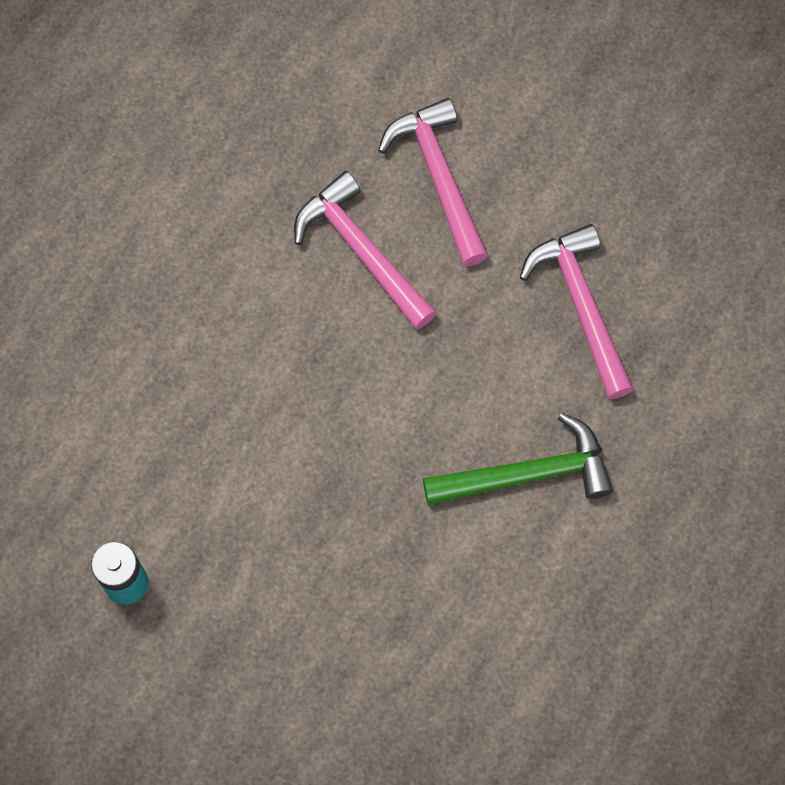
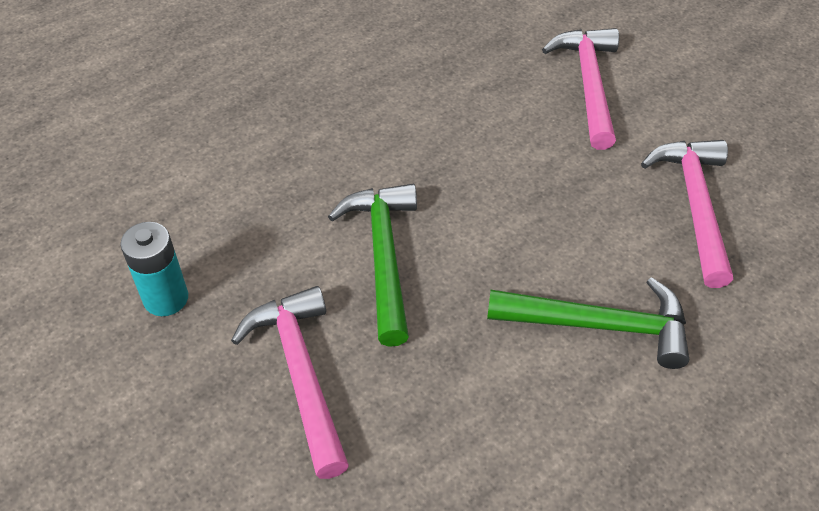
camera: 20 degrees right, 20 degrees down
(309, 468) = (383, 257): none -> green hammer
(362, 251) = (501, 115): pink hammer -> pink hammer (301, 374)

